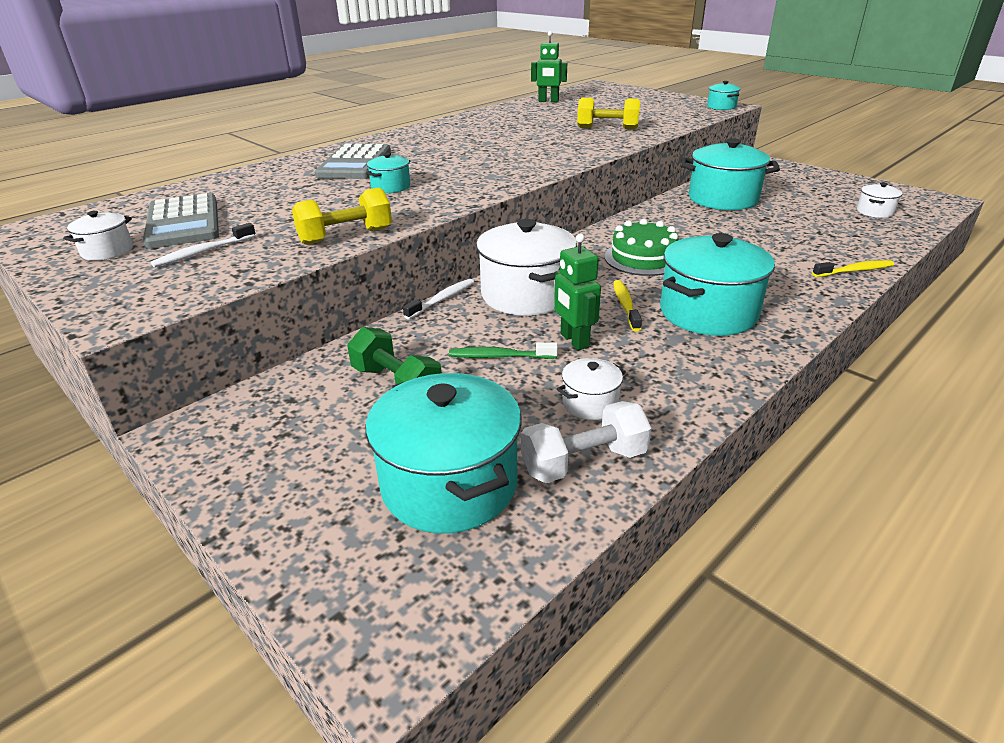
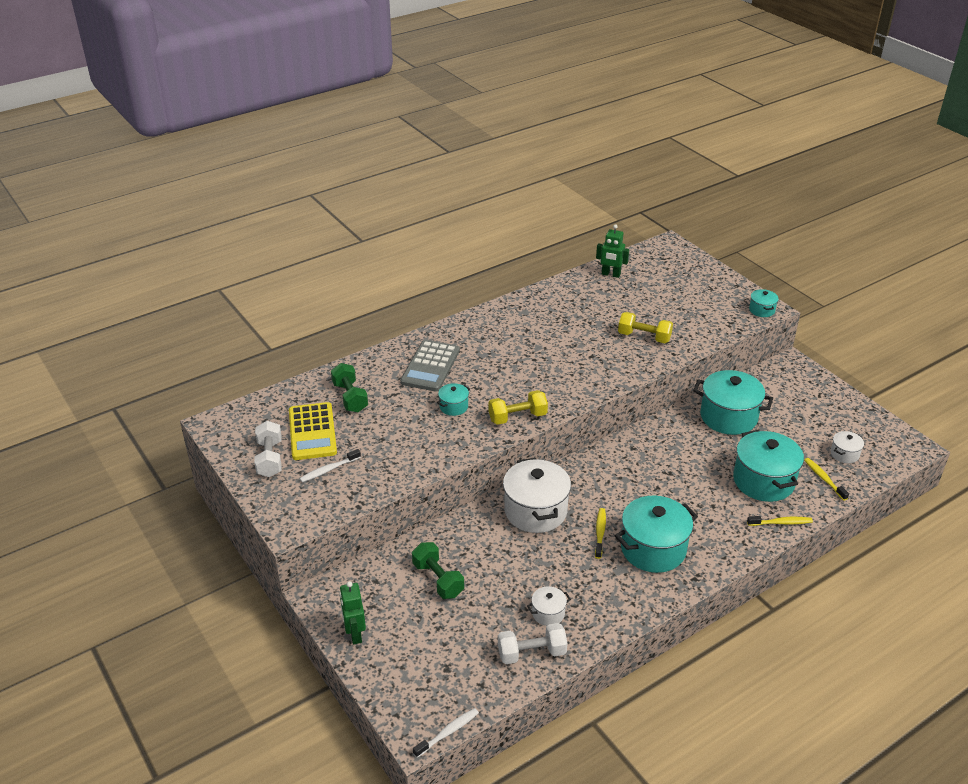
camera: 10 degrees right, 5 degrees up
(107, 251) = (270, 458): white pot -> white dumbbell
(183, 222) = (312, 432): grey calculator -> yellow calculator
(244, 192) = (350, 397): none -> green dumbbell
(346, 236) = (418, 466): yellow dumbbell -> yellow dumbbell (517, 417)
(442, 299) = (477, 506): white toothbrush -> white toothbrush (448, 732)
(449, 484) = (457, 654): turquoise pot -> turquoise pot (763, 481)
(499, 356) = (504, 566): green toothbrush -> none
(574, 341) = (555, 560): green robot -> green robot (355, 634)
(643, 258) = (632, 484): green cake -> none
(870, 231) = (824, 479): none -> yellow toothbrush

